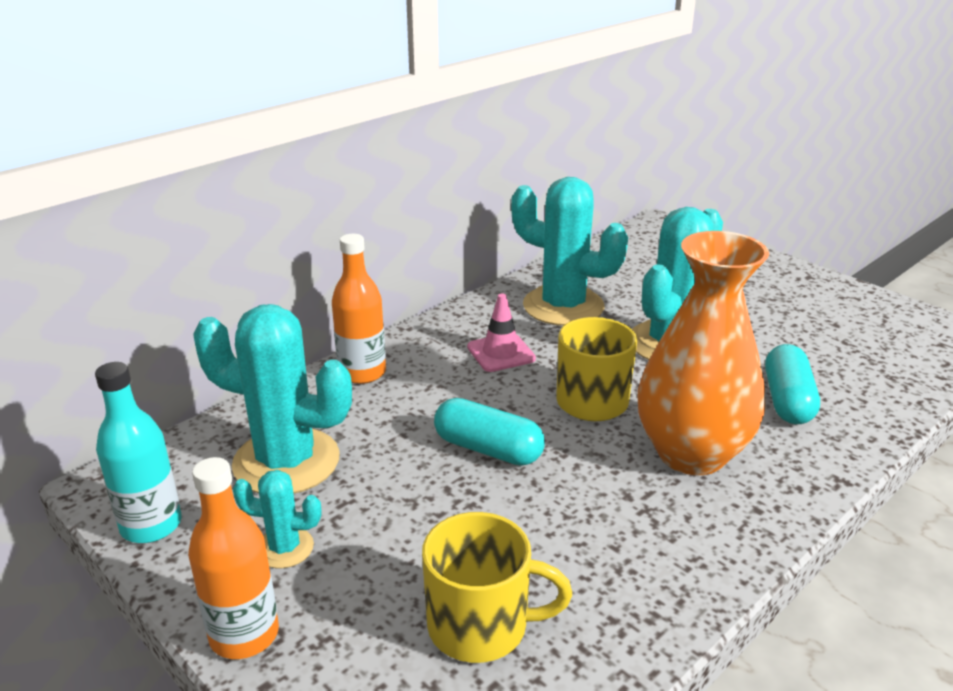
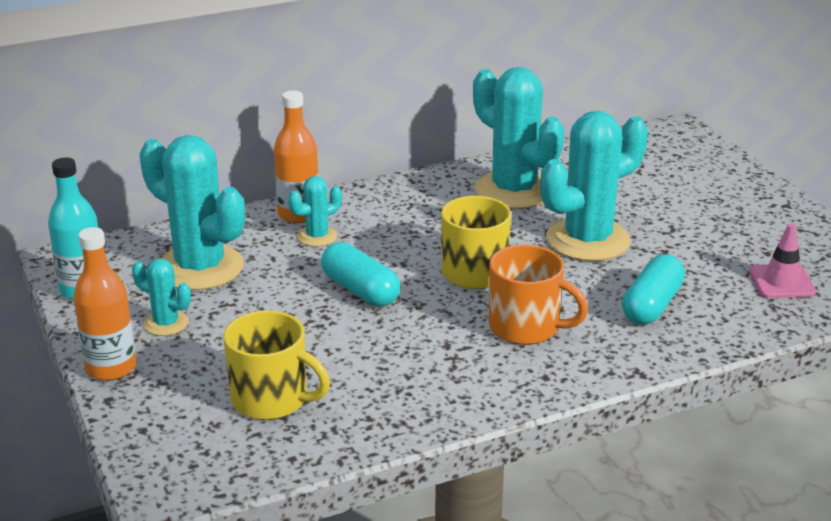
camera: 20 degrees right, 0 degrees up
(399, 394) = (317, 236): none -> turquoise cactus
(501, 353) = (426, 220): pink traffic cone -> pink traffic cone (781, 282)
(691, 454) = (526, 327): orange vase -> orange mug

